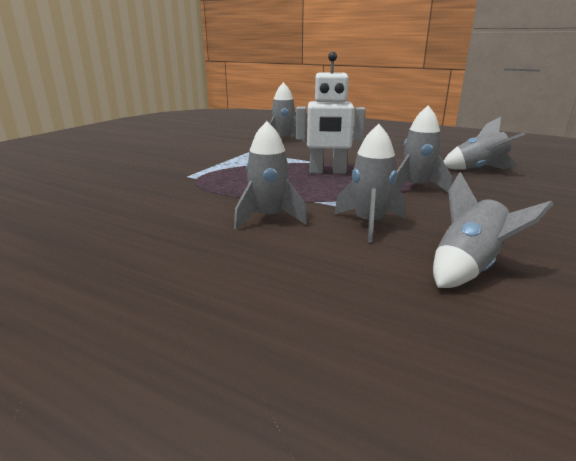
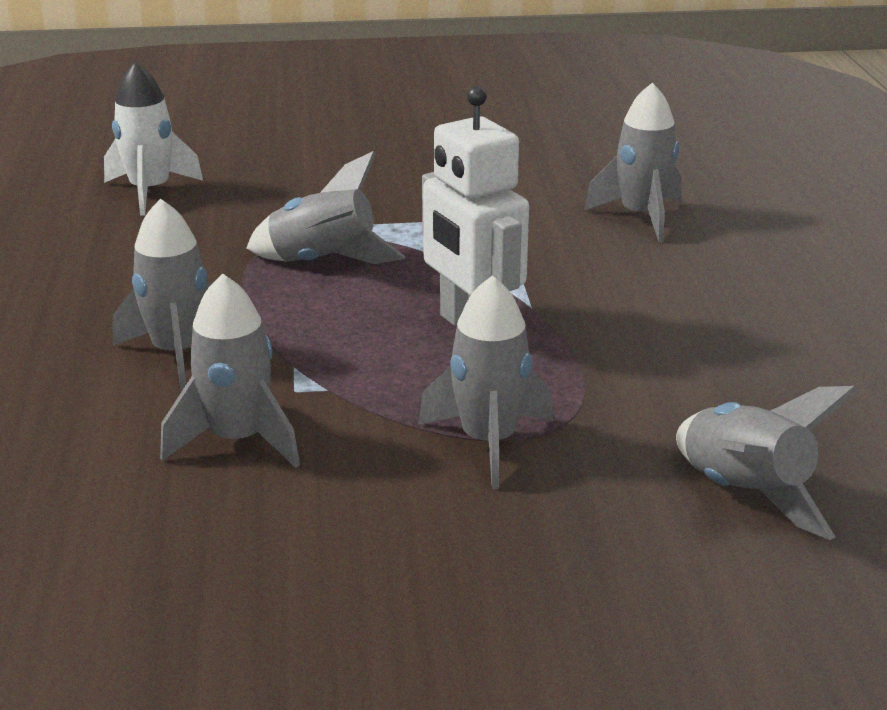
camera: 55 degrees right, 5 degrees up
(85, 190) = (150, 192): none -> white rocket
(469, 268) = (136, 565): grey rocket -> grey rocket (323, 262)

